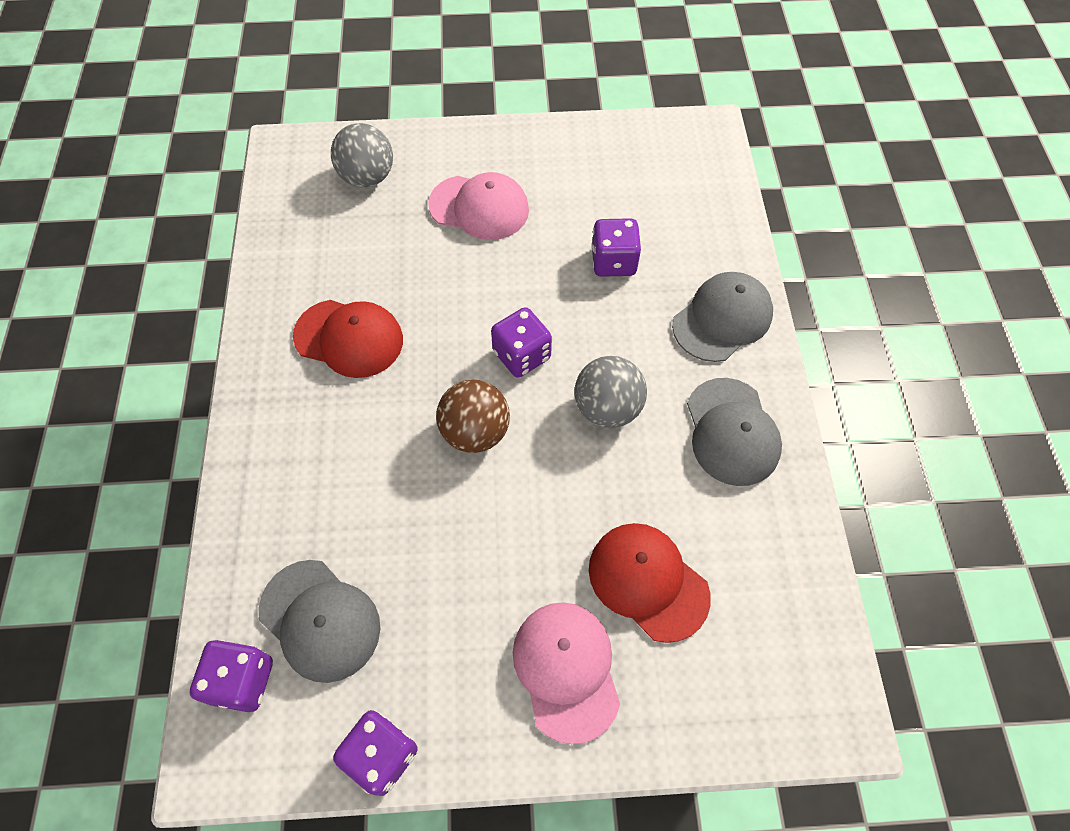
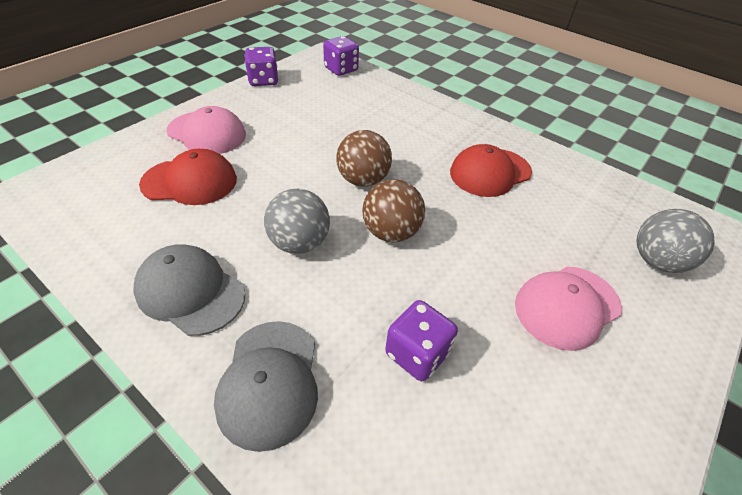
camera: 130 degrees right, 15 degrees down
(320, 620) = (336, 92): grey cap -> none
(522, 355) = (391, 232): purple dice -> brown ball

